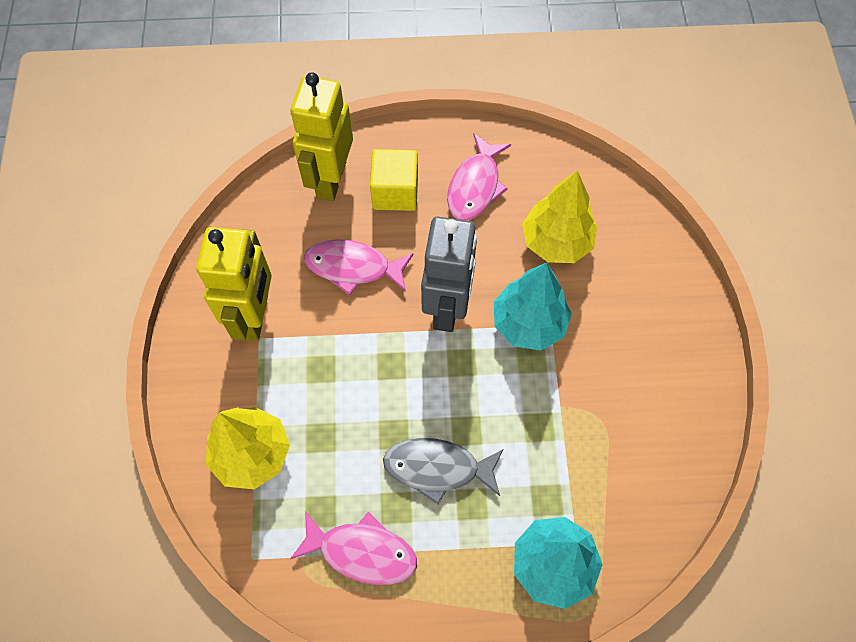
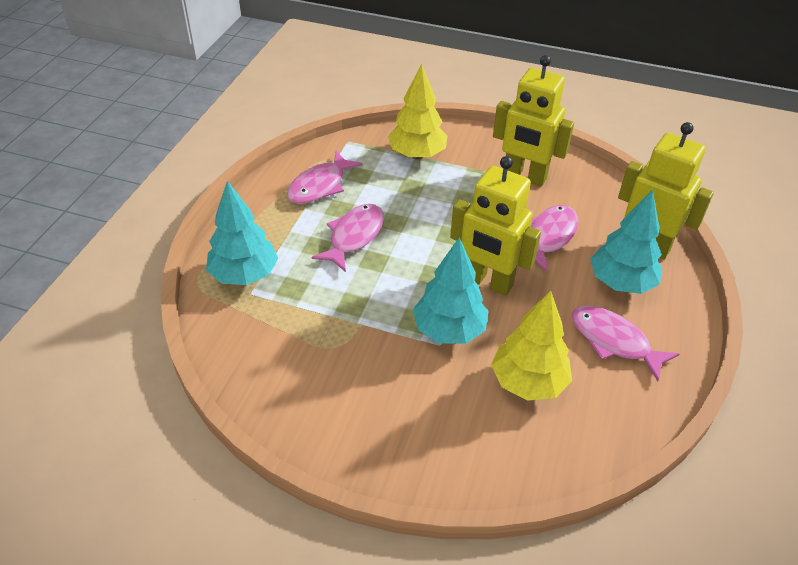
camera: 110 degrees right, 20 degrees down
(395, 192) = (621, 283): yellow cube -> turquoise tree
(437, 468) = (354, 236): grey fish -> pink fish
(447, 308) = (487, 282): grey robot -> yellow robot

